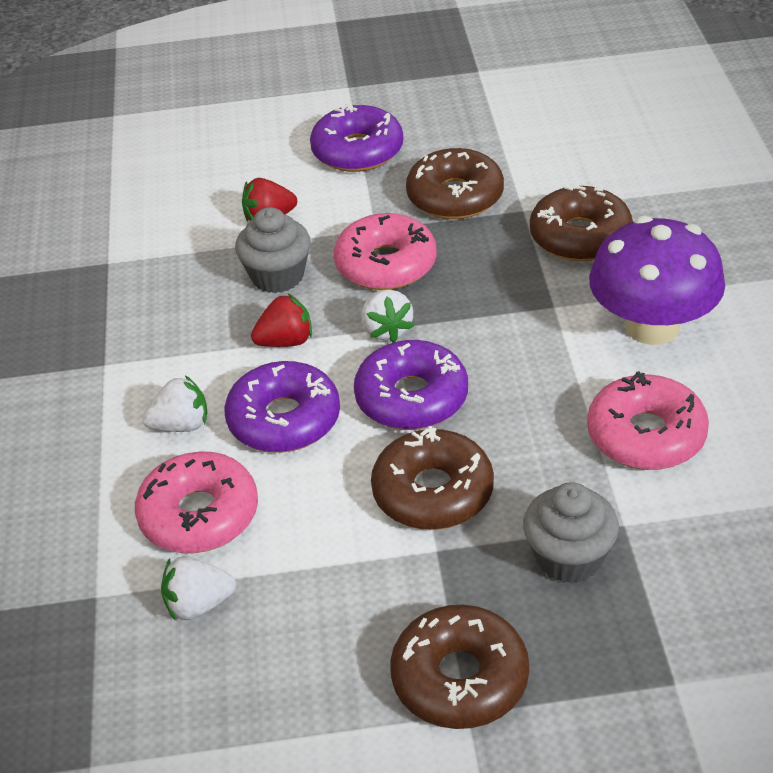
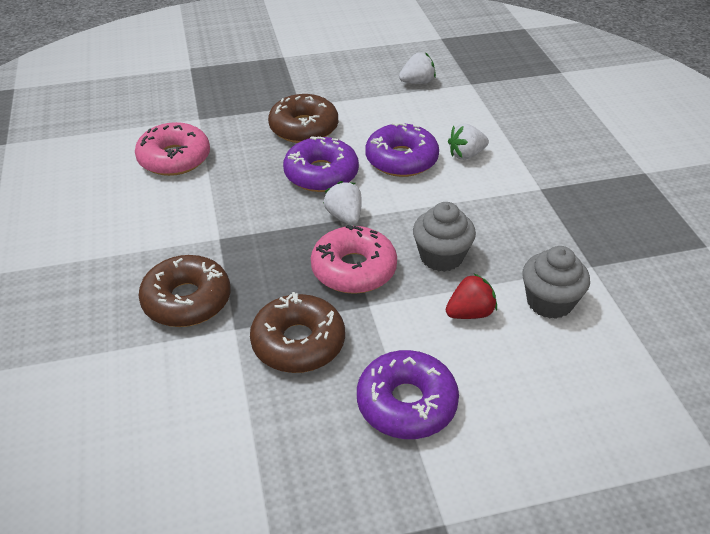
camera: 170 degrees right, 0 degrees up
(199, 515) = (433, 114): pink donut -> none
(286, 341) = (416, 206): red strawberry -> none
(460, 678) = (287, 65): brown donut -> none
(569, 558) = (230, 104): grey cupcake -> grey cupcake (549, 302)
(652, 326) = (149, 224): purple mushroom -> none

